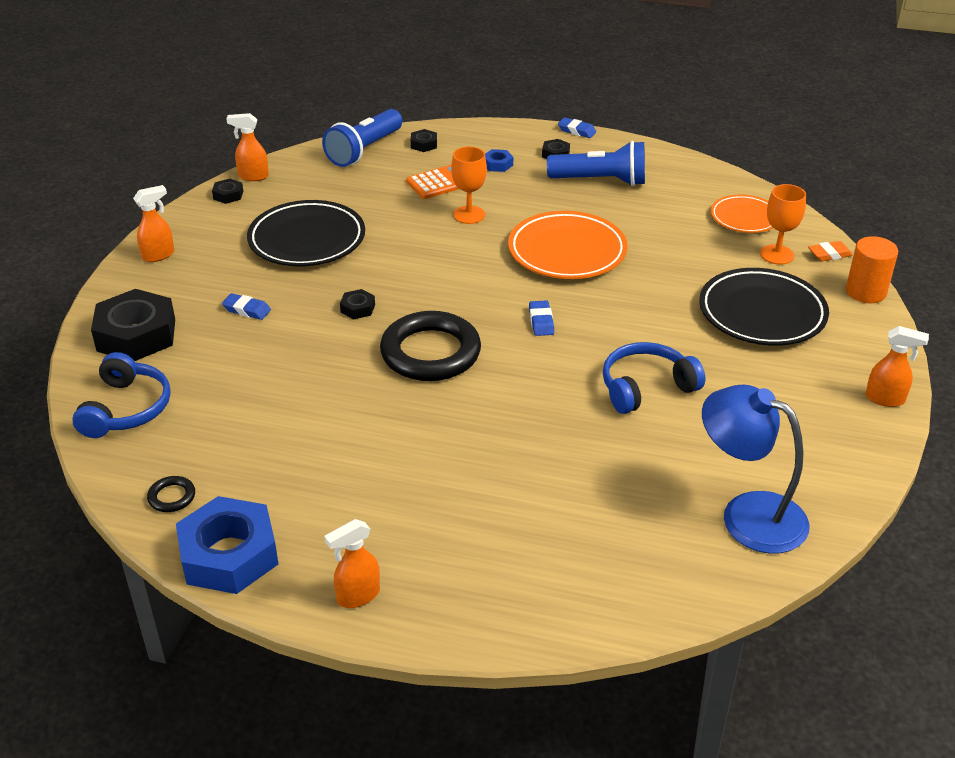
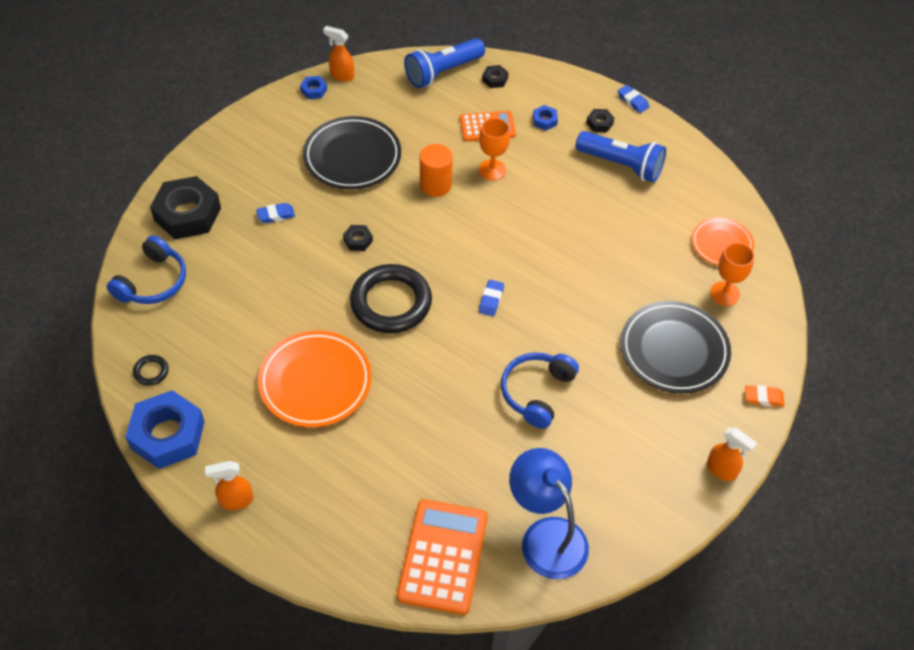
camera: 20 degrees right, 15 degrees up
(159, 255) = (235, 139): orange spray bottle -> none
(228, 195) = (314, 90): black nut -> blue nut
(246, 310) = (276, 215): blue eraser -> blue eraser turned 60 degrees counterclockwise
(567, 251) = (550, 234): orange plate -> orange plate (315, 382)
(646, 387) = (537, 392): blue headphones -> blue headphones turned 60 degrees counterclockwise
(646, 572) = (442, 556): none -> orange calculator
(829, 254) = (770, 308): orange eraser -> orange eraser (763, 398)
(865, 292) = (776, 357): orange cylinder -> orange cylinder (435, 185)

